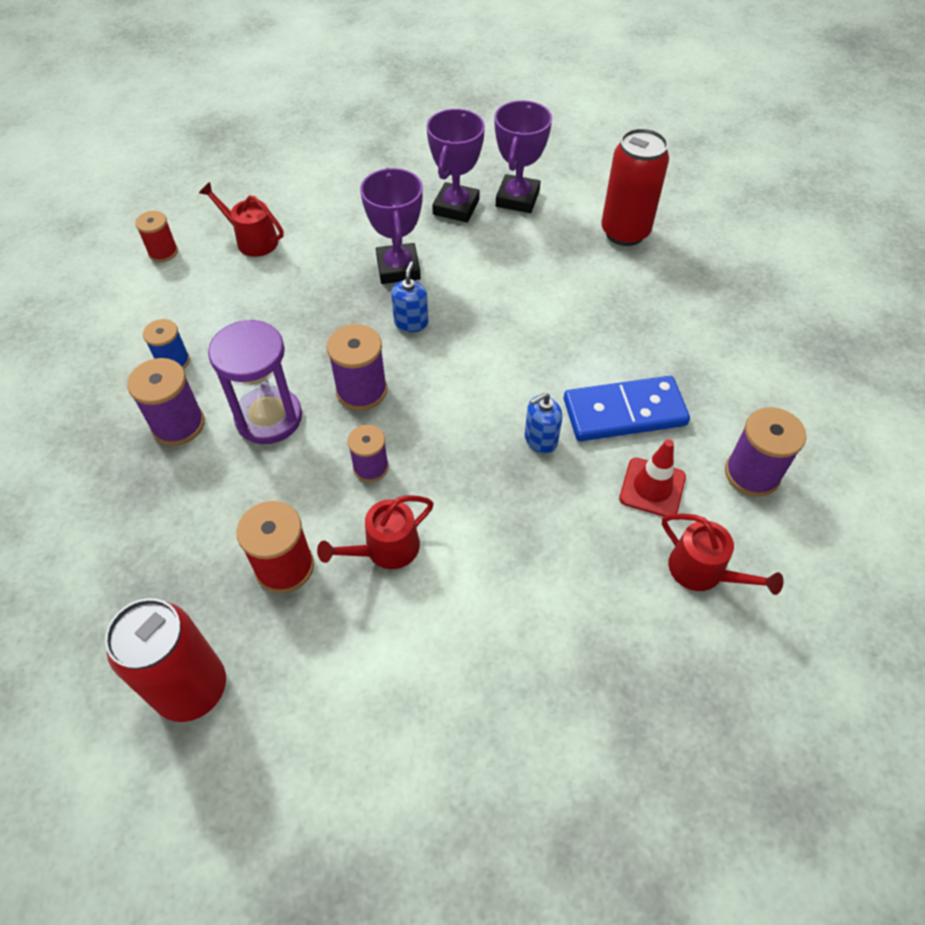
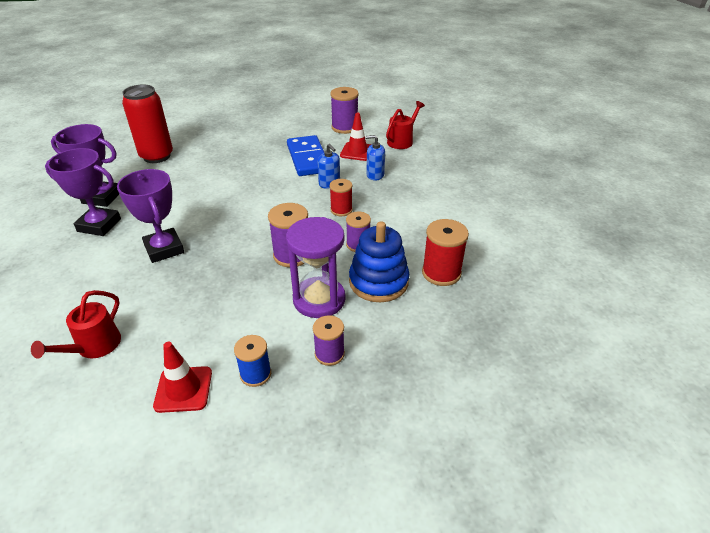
camera: 95 degrees left, 15 degrees down
(163, 252) = (87, 422): red spool -> red spool (341, 210)
(175, 309) = (183, 389): none -> red traffic cone
(178, 425) = (329, 354): purple spool -> purple spool, size x0.65
(192, 688) = (536, 300): red can -> none
(285, 485) = (378, 282): none -> blue stacking toy
(386, 549) = (417, 233): red watering can -> none
(398, 268) = (164, 249): purple trophy -> purple trophy turned 75 degrees clockwise
(411, 322) = (226, 238): blue soap dispenser -> blue soap dispenser (375, 175)

